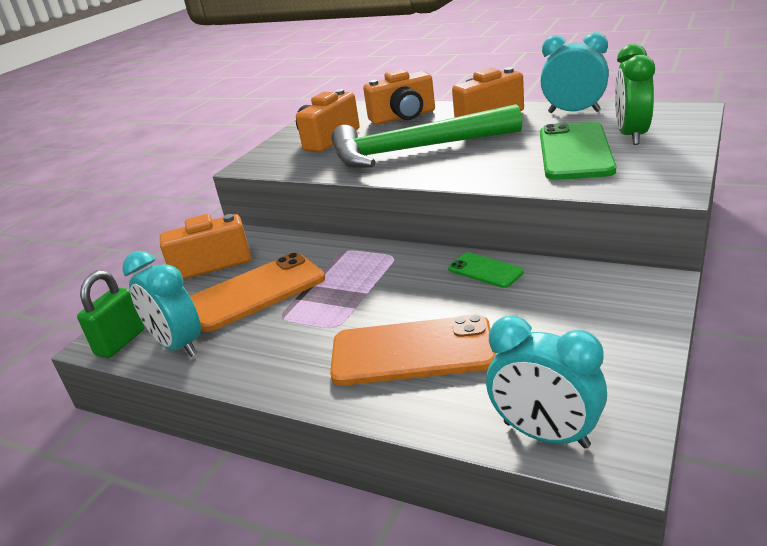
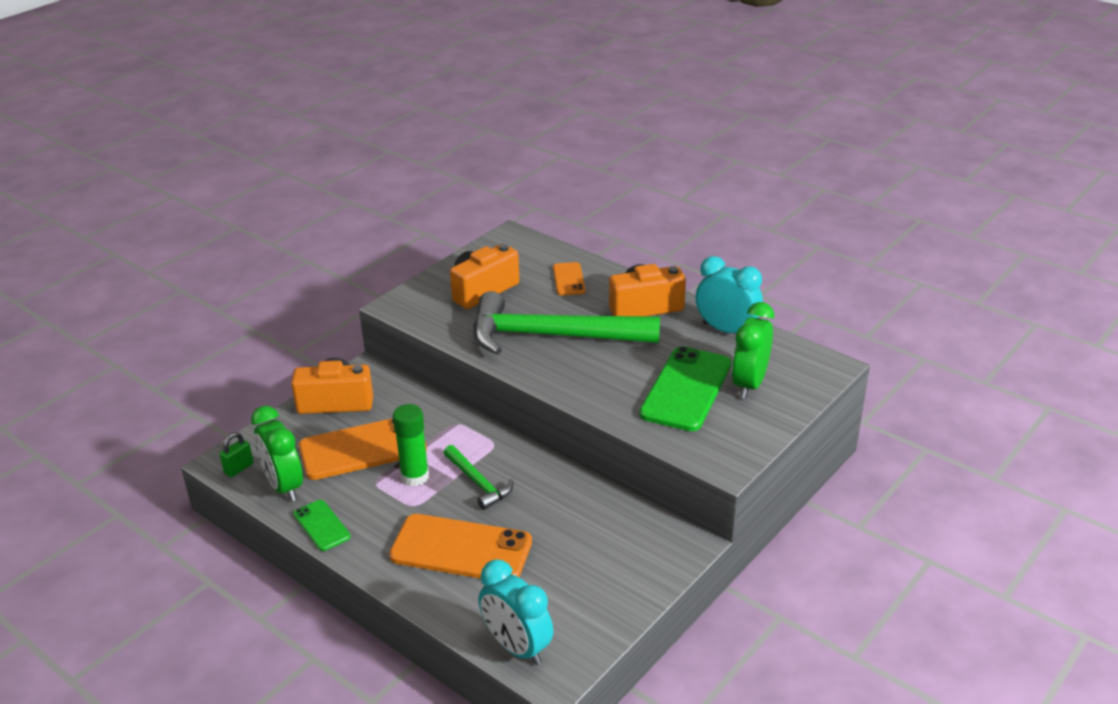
camera: 10 degrees right, 5 degrees up
(120, 342) = (239, 468): green padlock -> green padlock, size x0.64
(178, 345) = (284, 486): turquoise clock -> green clock
(324, 301) = (415, 477): none -> green glue stick
(396, 290) = (478, 483): none -> green hammer
(403, 117) = (568, 279): orange camera -> orange phone
(485, 270) = (561, 485): green phone -> green phone (322, 525)

